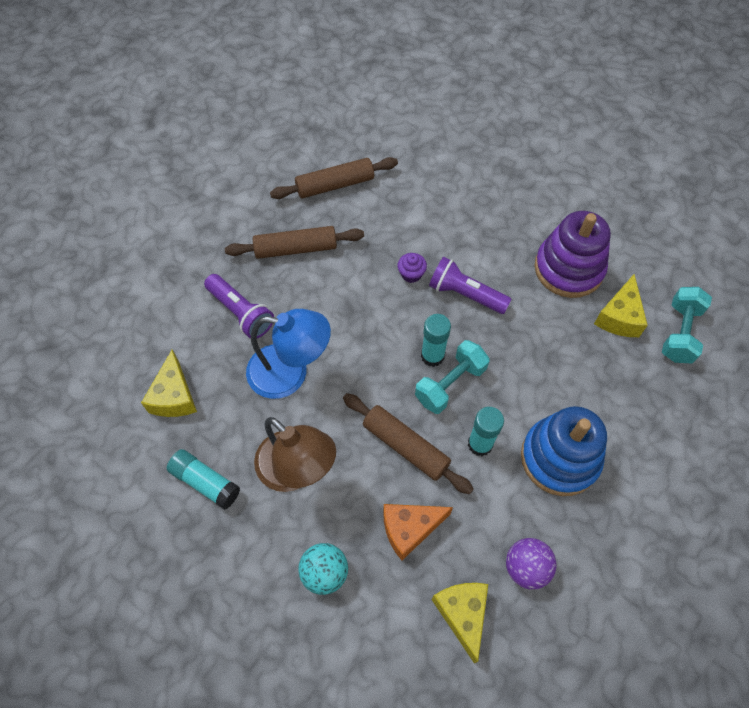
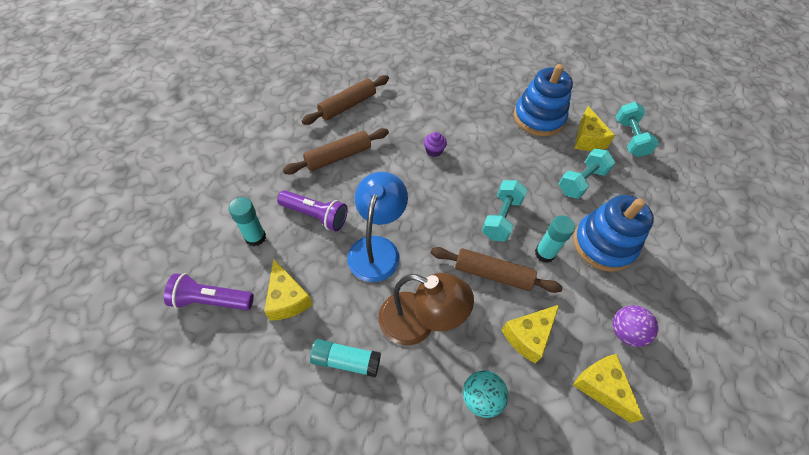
camera: 25 degrees left, 5 degrees down
(290, 373) = (377, 248): blue lamp -> blue lamp turned 60 degrees counterclockwise
(409, 529) = (528, 336): orange cheese -> yellow cheese
(432, 356) = (478, 202): turquoise glue stick -> turquoise glue stick (255, 237)
(465, 294) = (479, 153): purple flashlight -> purple flashlight (211, 300)
(568, 269) = (538, 118): purple stacking toy -> blue stacking toy
(577, 371) = (581, 182): none -> turquoise dumbbell

